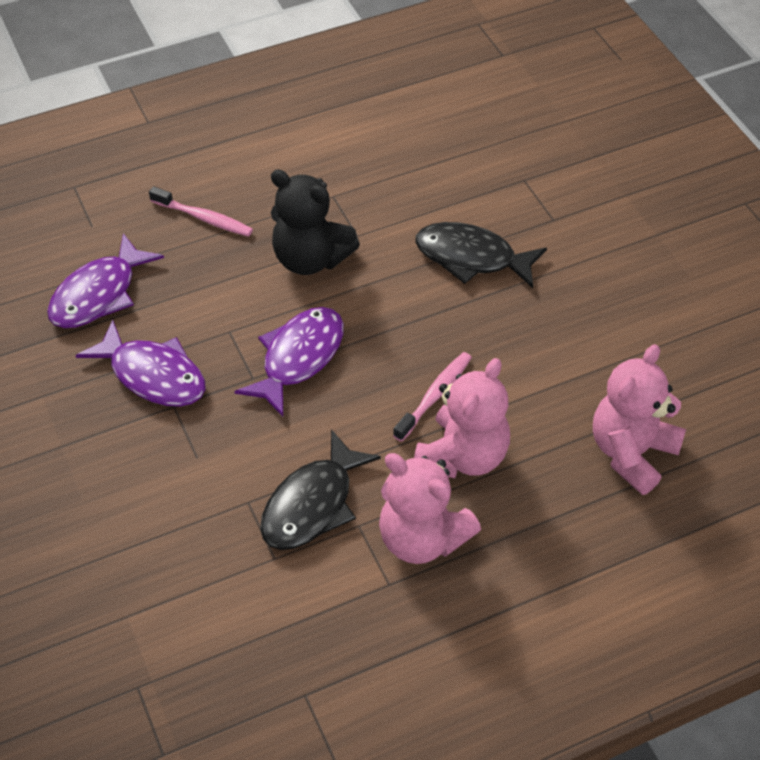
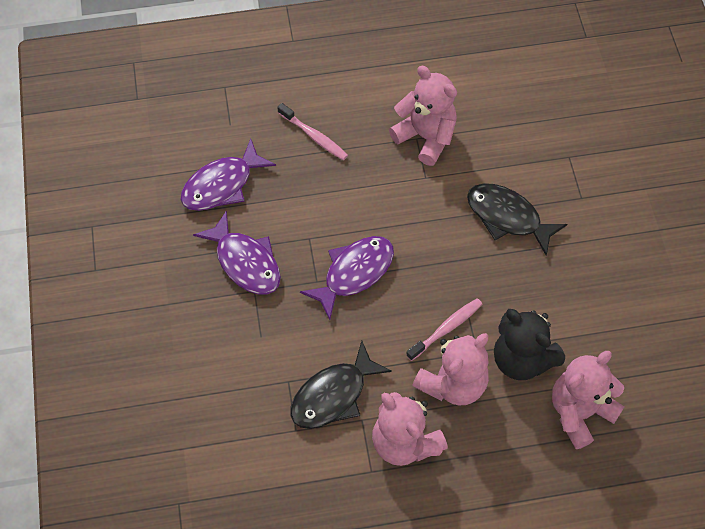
camera: 15 degrees right, 10 degrees up
(310, 259) = (385, 190): black teddy bear -> black teddy bear (521, 359)
(344, 192) = (426, 137): none -> pink teddy bear

